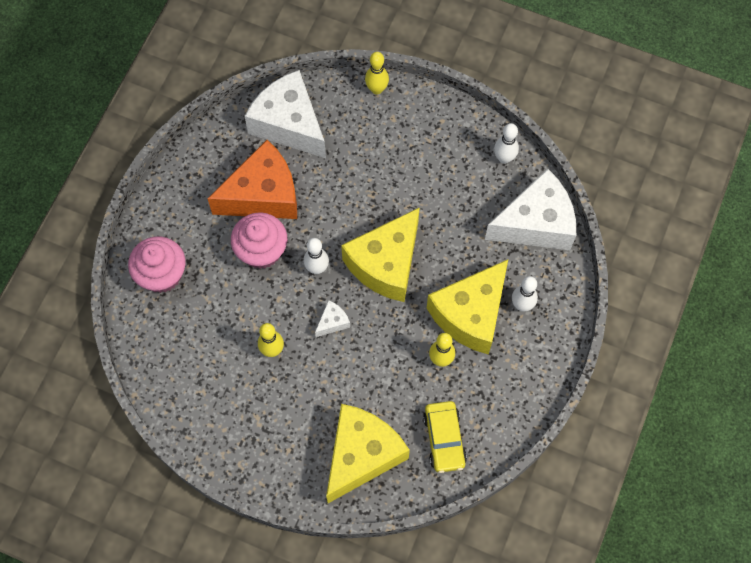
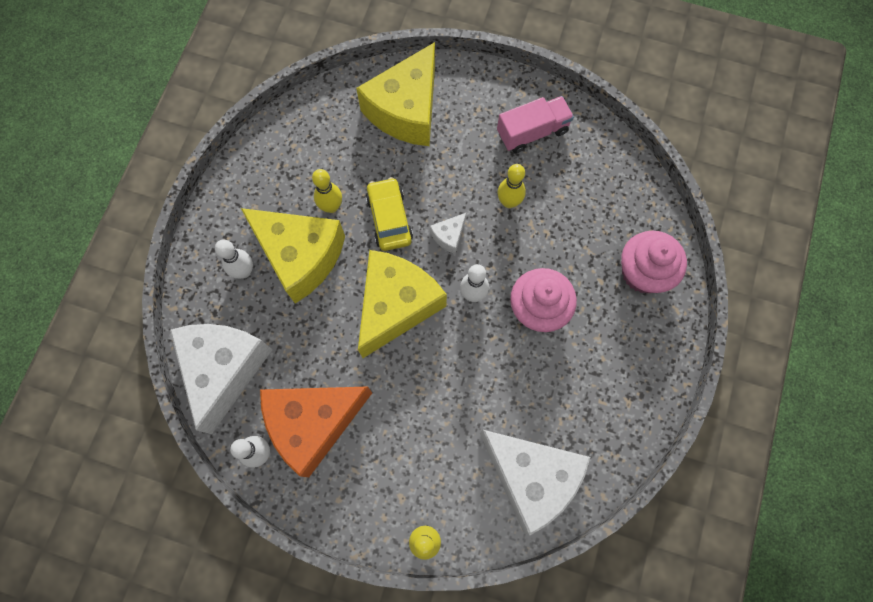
camera: 175 degrees right, 5 degrees up
(238, 420) = (532, 132): none -> pink truck
(263, 195) = (547, 377): orange cheese -> orange cheese (313, 423)
(444, 439) = (326, 131): yellow car -> yellow car (389, 218)
(470, 314) = (300, 256): yellow cheese -> yellow cheese turned 90 degrees clockwise
(536, 223) = (224, 369): white cheese -> white cheese turned 120 degrees clockwise

